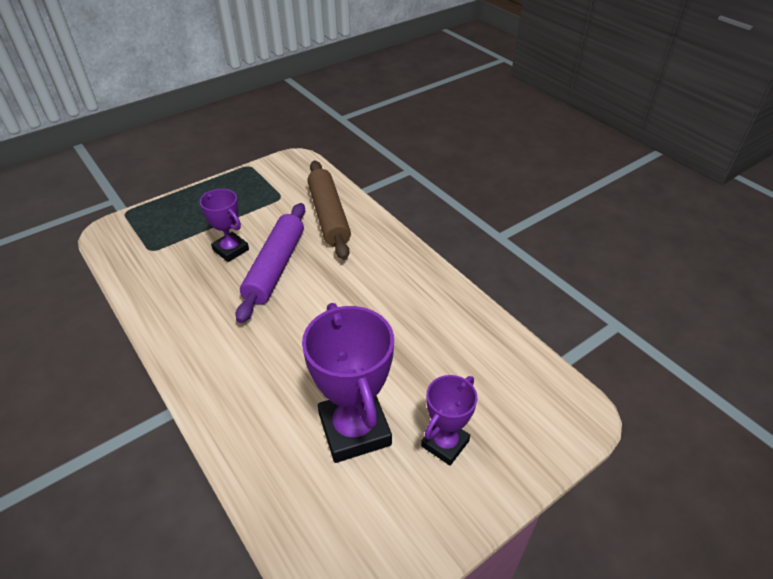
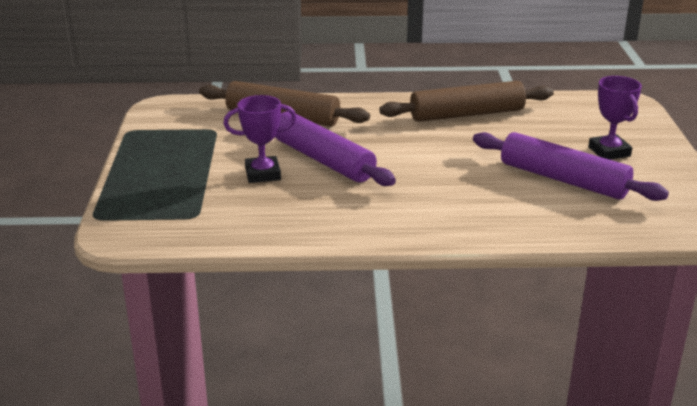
camera: 55 degrees left, 15 degrees down
(354, 429) = (563, 180): purple trophy -> purple rolling pin
(430, 310) = (467, 114): none -> brown rolling pin

